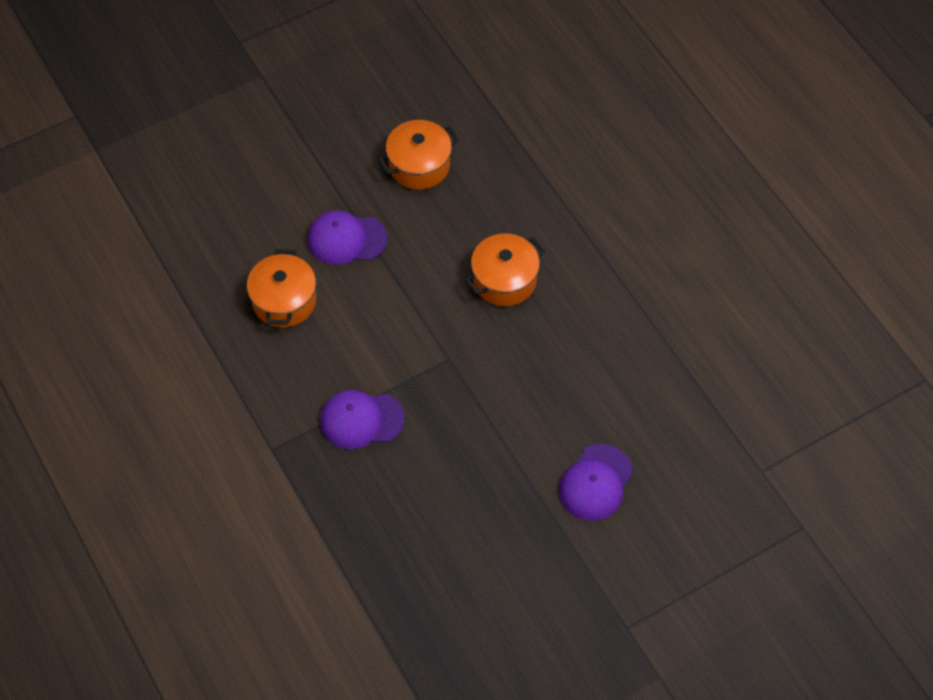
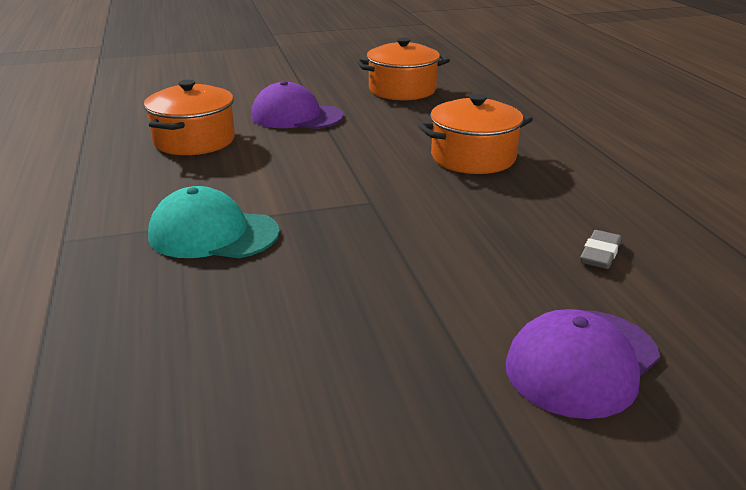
camera: 15 degrees right, 30 degrees down
(361, 420) = (213, 234): purple cap -> turquoise cap
(601, 386) = (600, 254): none -> grey eraser

